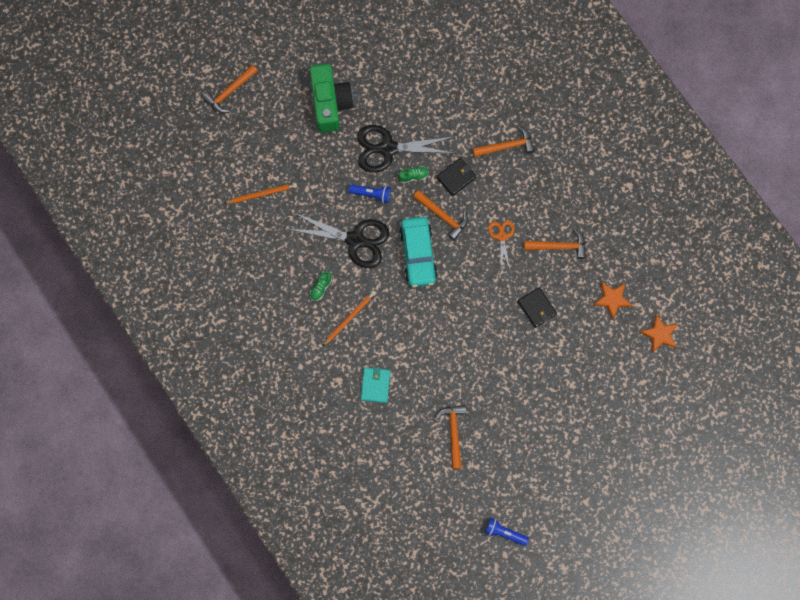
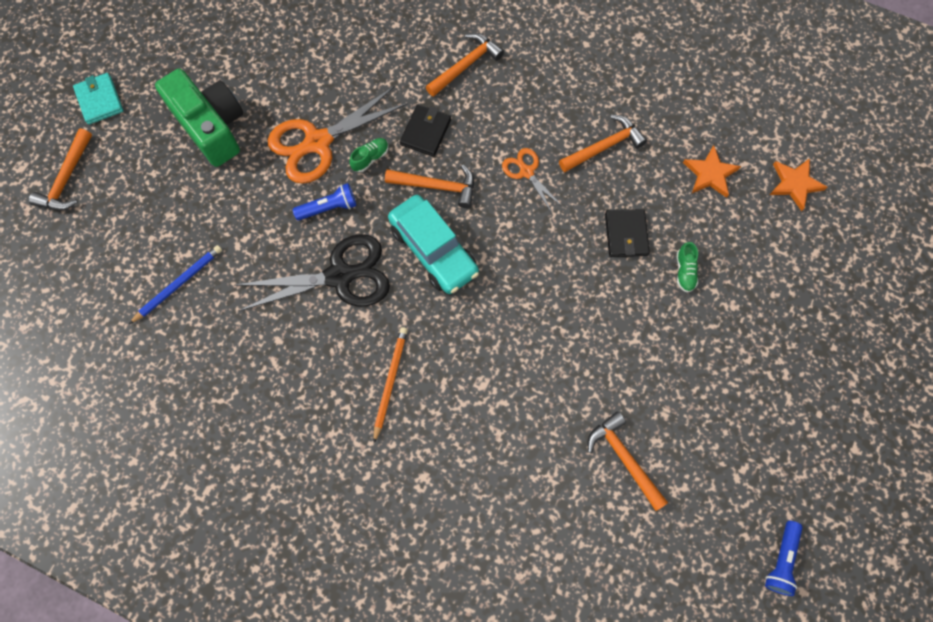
camera: 30 degrees left, 5 degrees down
(262, 194) = (178, 284): orange pencil -> blue pencil
(321, 288) = (327, 364): green shoe -> green shoe (685, 271)
(375, 385) = (479, 455): turquoise wallet -> turquoise wallet (99, 100)
(388, 148) = (318, 142): black scissors -> orange scissors
(504, 533) = (781, 560): blue flashlight -> blue flashlight turned 60 degrees counterclockwise
(537, 308) = (626, 234): black wallet -> black wallet turned 60 degrees clockwise

